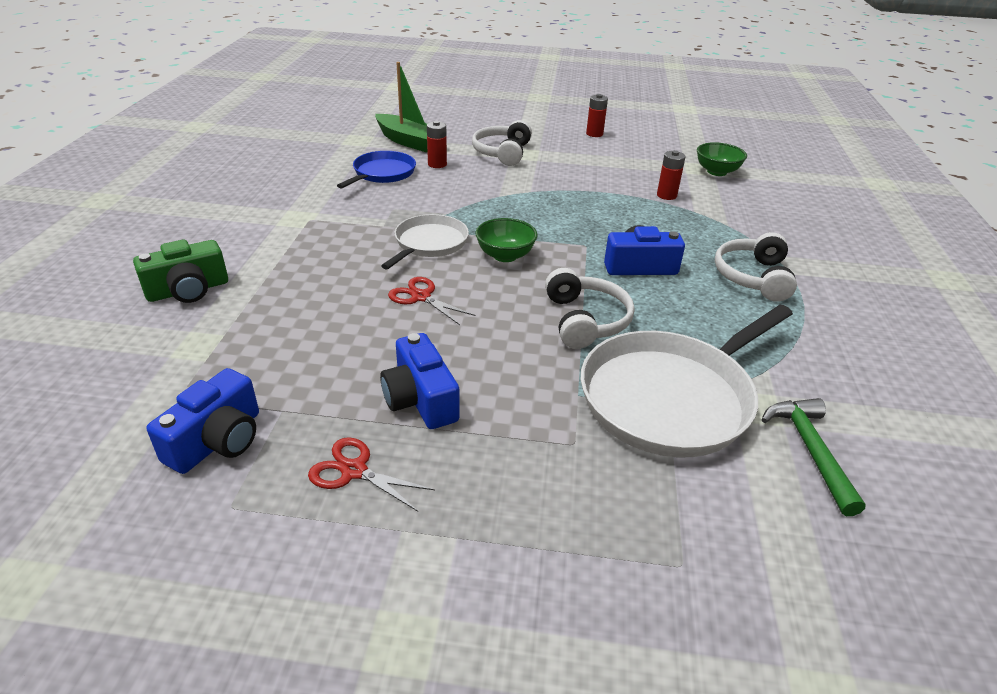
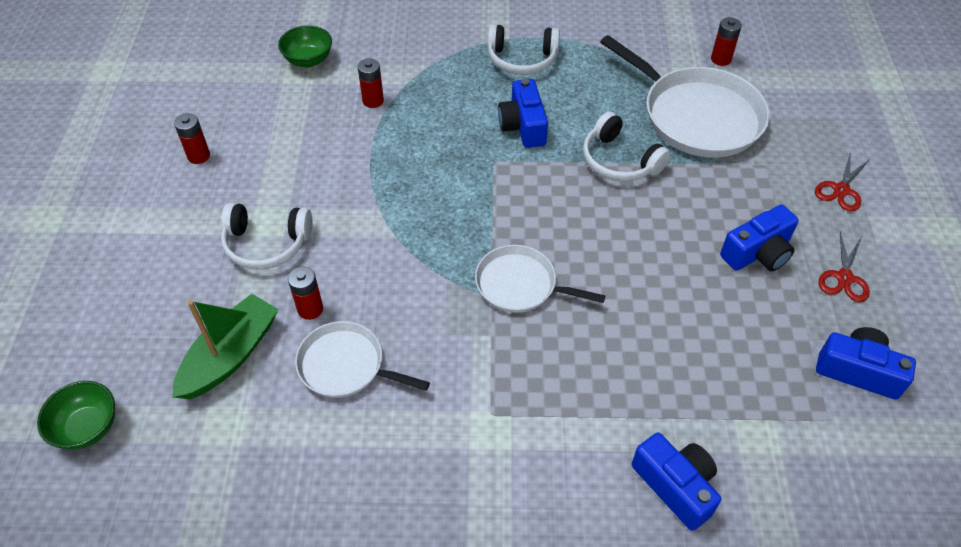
camera: 95 degrees left, 15 degrees up
(188, 290) = (675, 486): green camera -> blue camera
(382, 173) = (346, 366): blue pan -> white pan
(421, 297) = (621, 275): red scissors -> red scissors (841, 190)
(505, 256) = (529, 220): green bowl -> green bowl (87, 427)
(585, 320) = (619, 161): white headphones -> white headphones turned 120 degrees counterclockwise
(810, 450) = (721, 59): green hammer -> red battery

